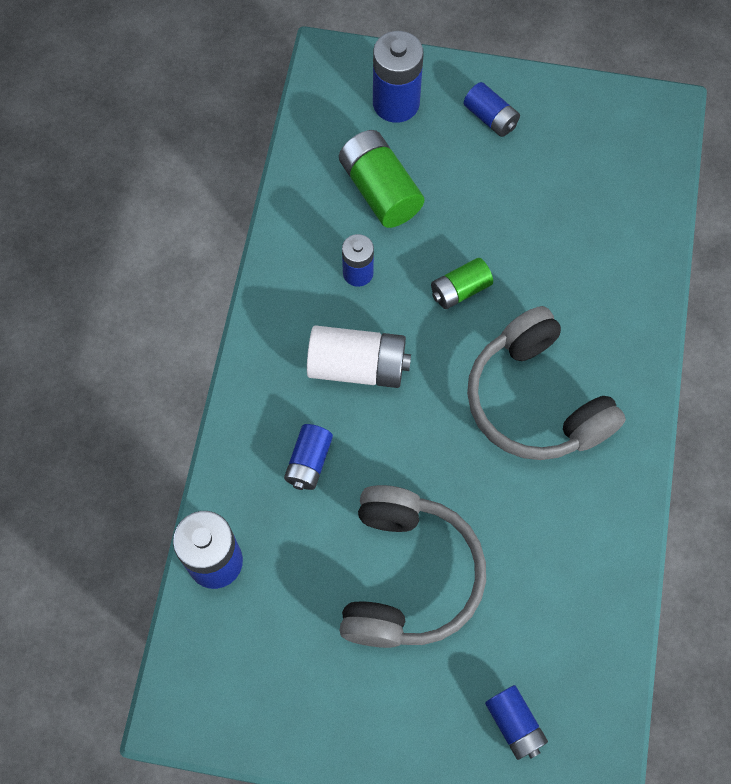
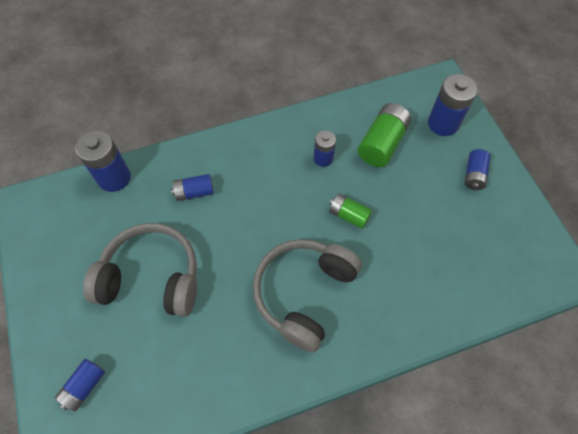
camera: 60 degrees right, 5 degrees down
(357, 366) = (266, 187): white battery -> none
(408, 576) = (151, 277): grey headphones -> grey headphones turned 150 degrees counterclockwise

